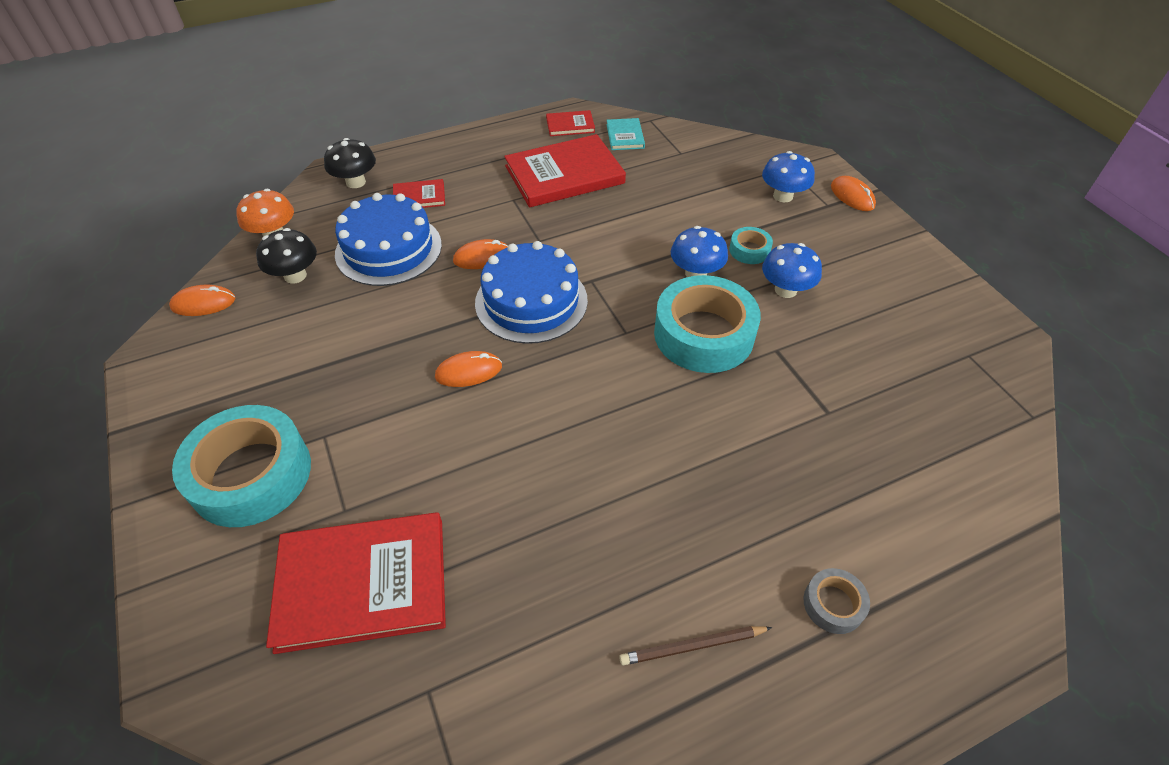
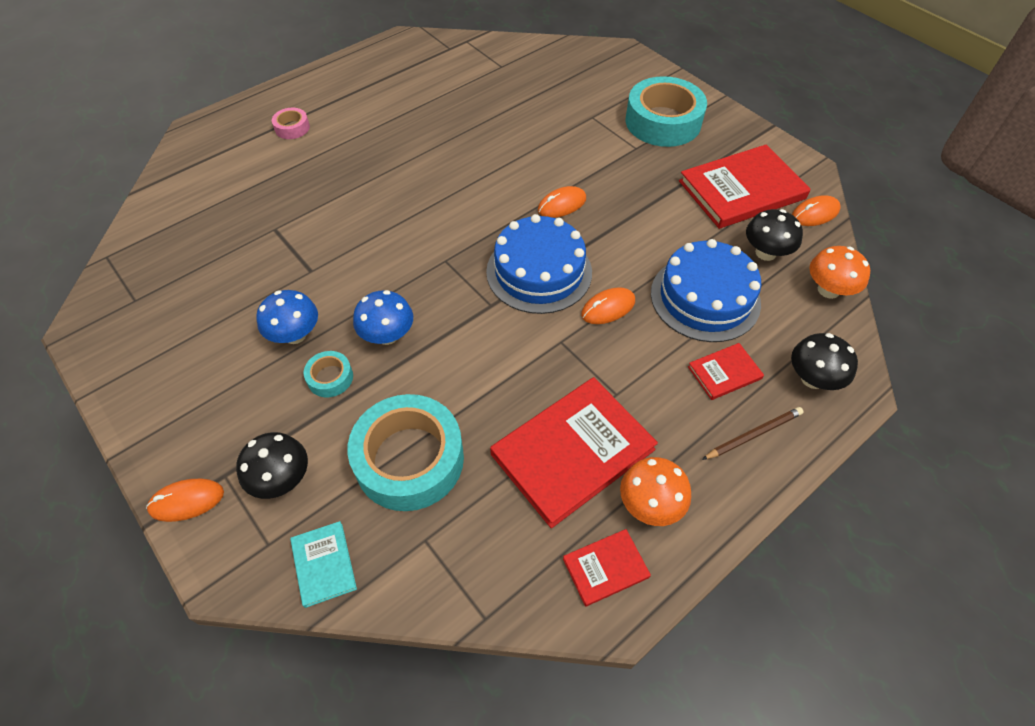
camera: 165 degrees right, 5 degrees up
(362, 583) = (558, 92): red book -> red book (741, 190)
(526, 144) = (650, 504): none -> orange mushroom
(625, 136) = (515, 561): turquoise book -> turquoise book (324, 564)
(692, 646) = (372, 100): brown pencil -> brown pencil (753, 434)
(703, 334) = (376, 272): turquoise tape -> turquoise tape (409, 459)
(783, 196) = (282, 479): blue mushroom -> black mushroom
(833, 604) = (292, 128): grey tape -> pink tape
(852, 196) = (187, 501): orange mouse -> orange mouse turned 60 degrees counterclockwise

